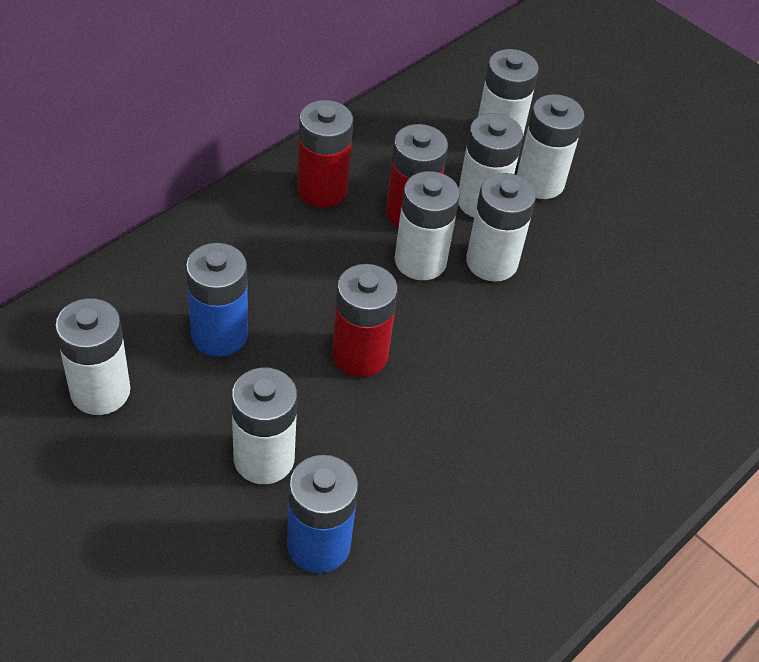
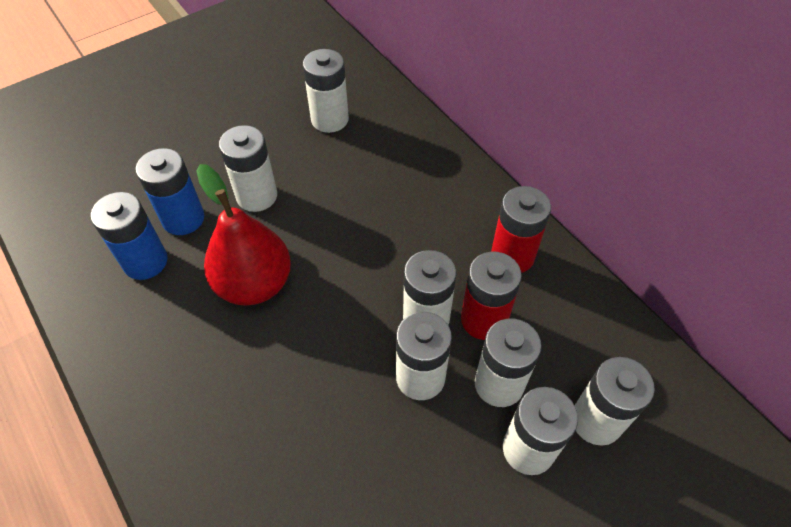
camera: 105 degrees right, 5 degrees up
(219, 335) = (366, 179): blue battery -> blue battery (145, 262)
(360, 355) = (333, 261): red battery -> none
(410, 433) = (254, 284): none -> red pear

